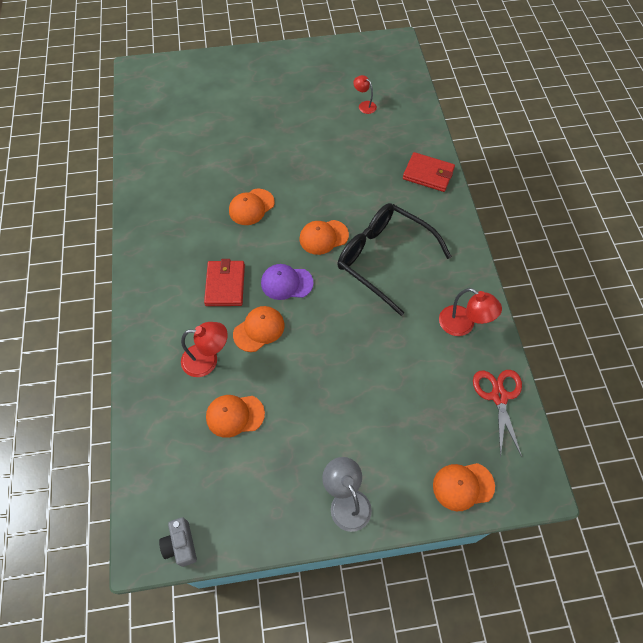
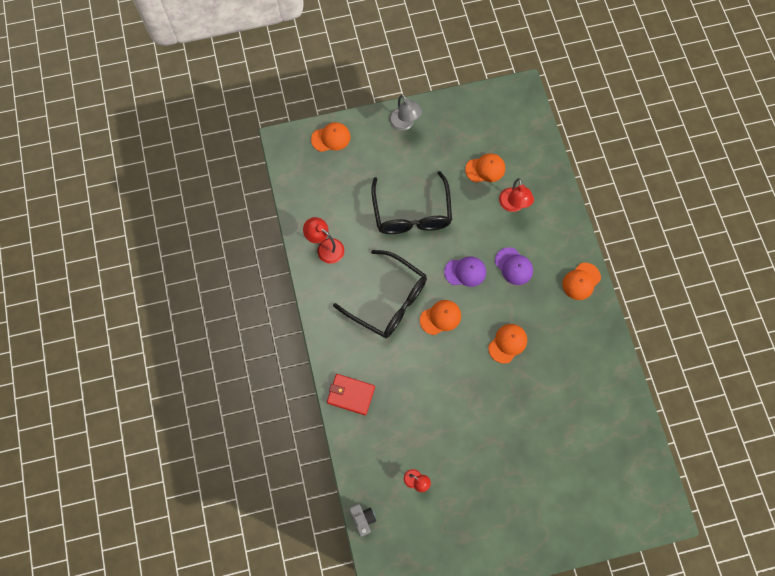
camera: 175 degrees right, 10 degrees up
(181, 545) = (502, 93): grey camera -> grey camera (362, 519)
(207, 360) = (513, 205): red lamp -> red lamp turned 90 degrees counterclockwise
(225, 285) = (513, 266): red wallet -> purple cap
(259, 329) = (480, 231): orange cap -> orange cap (581, 281)
(347, 360) = (412, 213): none -> black glasses
(499, 396) = (303, 196): red scissors -> none

